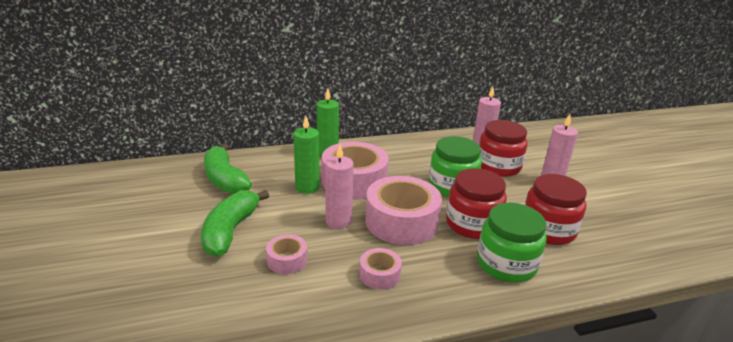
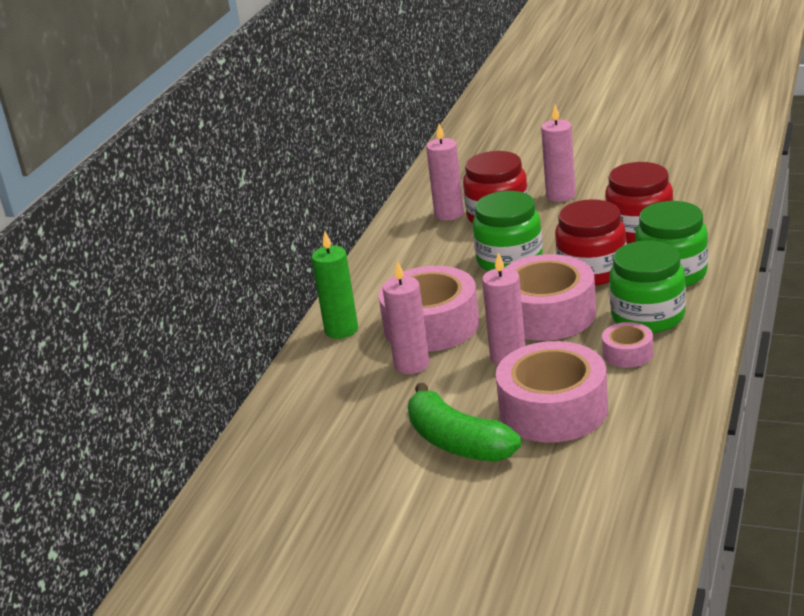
camera: 50 degrees left, 0 degrees up
(225, 179) = (323, 429): green banana -> none
(287, 260) = (553, 409): pink tape -> pink tape, size x2.06
(307, 187) = (411, 364): green candle -> pink candle
(436, 270) = (648, 316): none -> green jar

